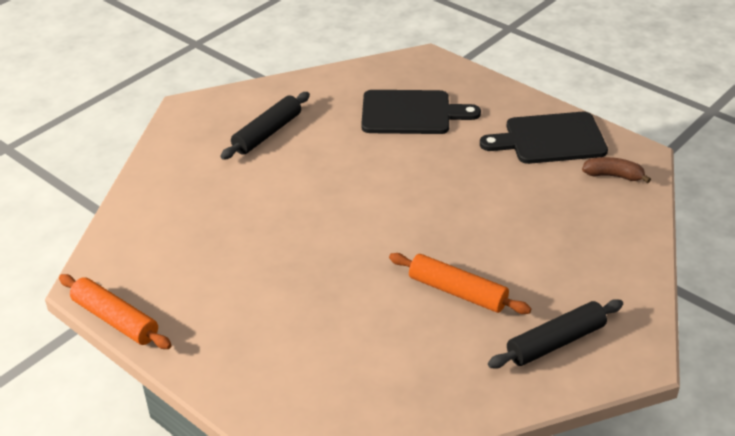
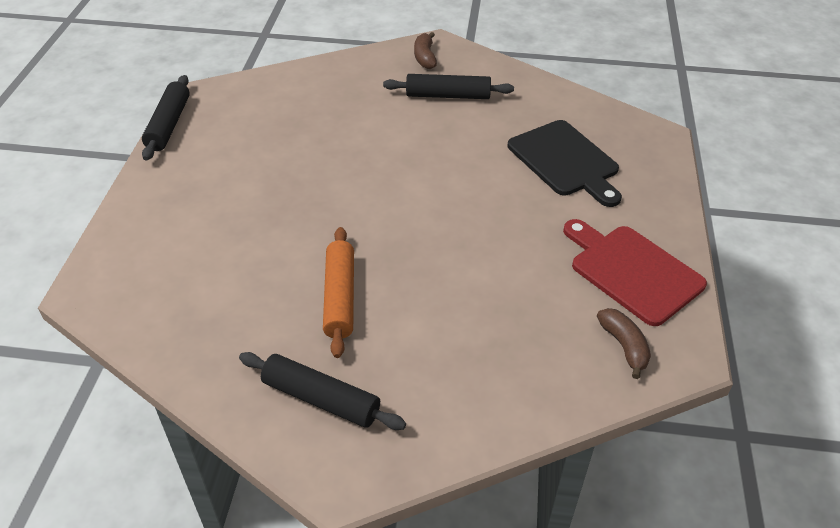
camera: 55 degrees right, 5 degrees up
(116, 319) = (169, 125): orange rolling pin -> black rolling pin
(198, 122) = (425, 57): none -> brown banana
(550, 139) = (632, 271): black cutting board -> red cutting board

